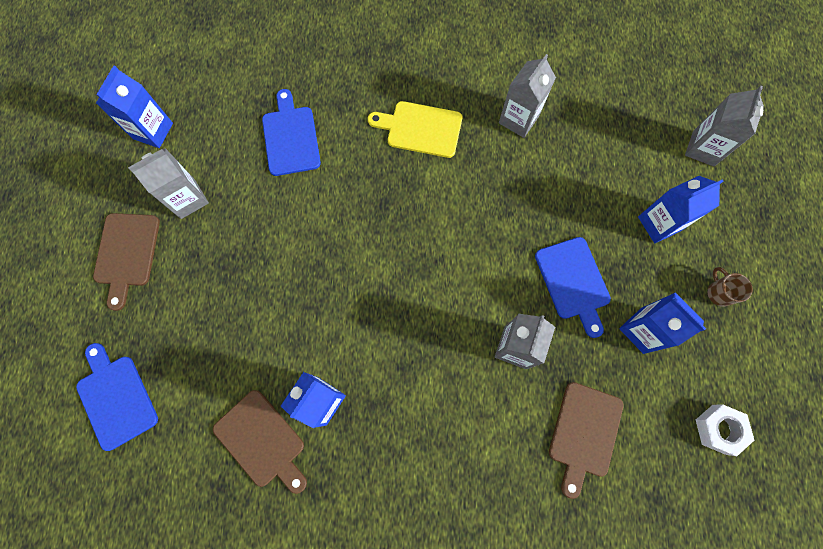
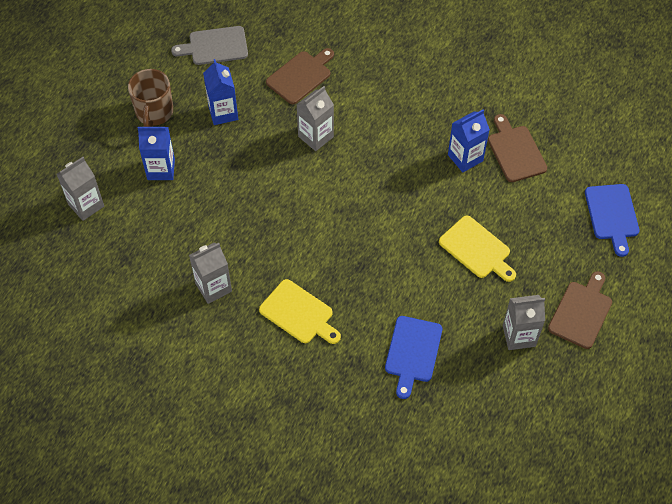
camera: 155 degrees left, 15 degrees down
(153, 131) = (533, 410): blue carton -> none
(265, 280) = (477, 249): none -> yellow cutting board
(573, 282) = (249, 158): blue cutting board -> none
(719, 293) = (154, 113): brown mug -> brown mug, size x1.89
(719, 429) = (215, 46): white nut -> grey cutting board

